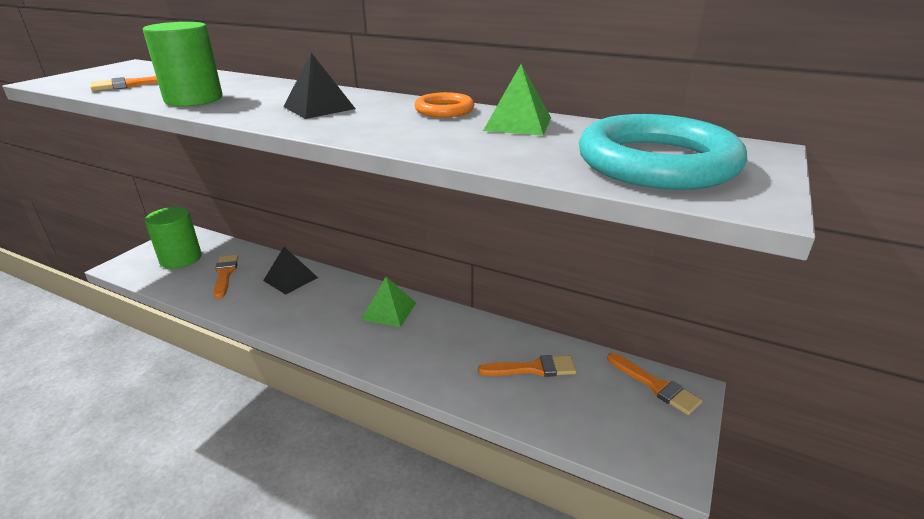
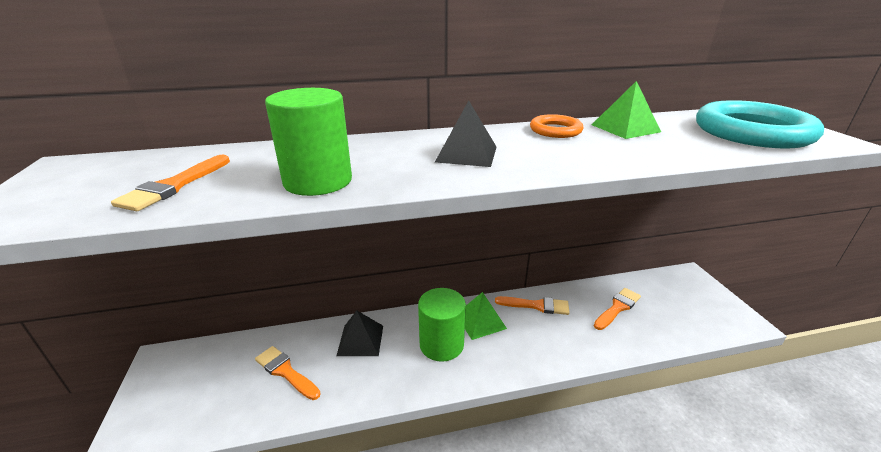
camera: 40 degrees left, 0 degrees up
(181, 259) = (203, 385): green cylinder -> green cylinder (441, 344)
(655, 385) = (676, 281): orange brush -> orange brush (536, 305)

